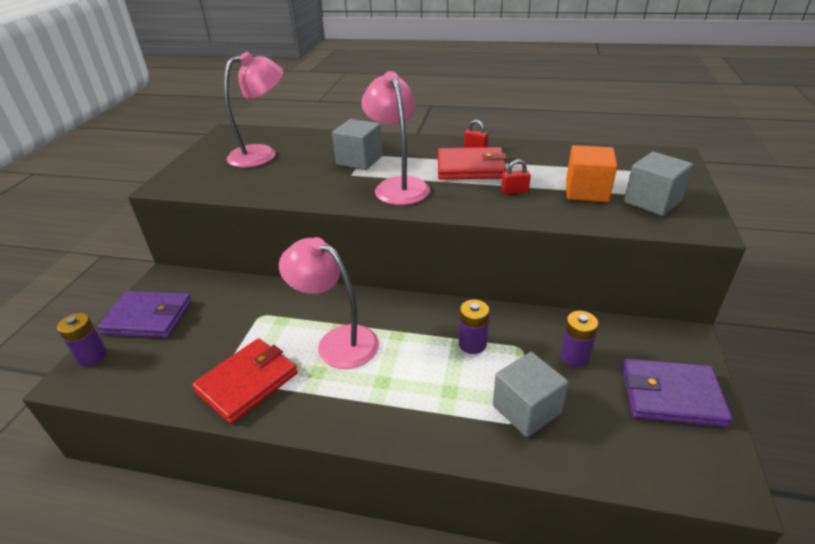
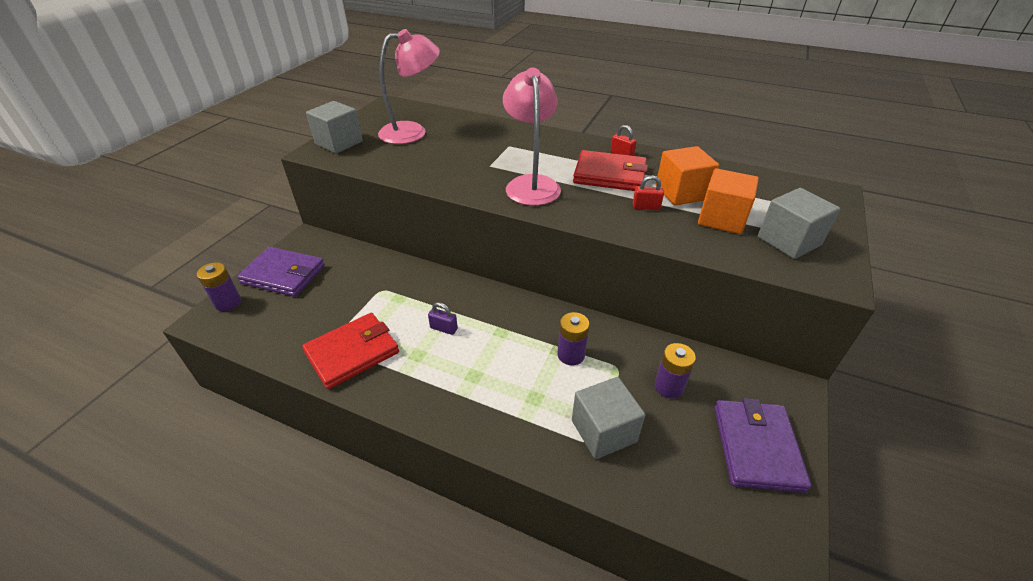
camera: 10 degrees right, 5 degrees up
(337, 342) = (443, 328): pink lamp -> purple padlock
(359, 160) = (502, 151): grey cube -> grey cube (339, 143)
(542, 174) = (681, 193): none -> orange cube
(671, 395) = (756, 447): purple wallet -> purple wallet turned 75 degrees clockwise

